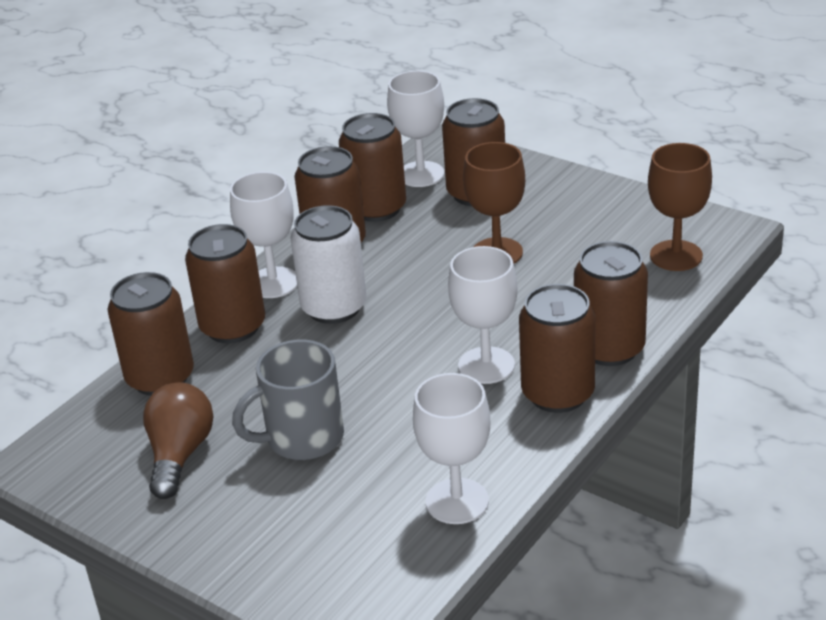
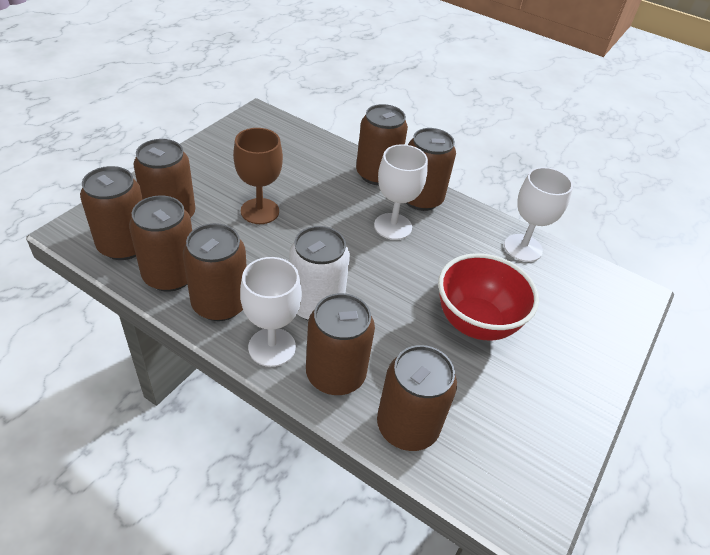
camera: 100 degrees left, 10 degrees up
(180, 454) = (504, 401): brown light bulb -> none
(302, 438) = (476, 323): grey mug -> red bowl
(421, 174) = (124, 245): white goblet -> brown can
(676, 256) = (283, 137): brown goblet -> none

